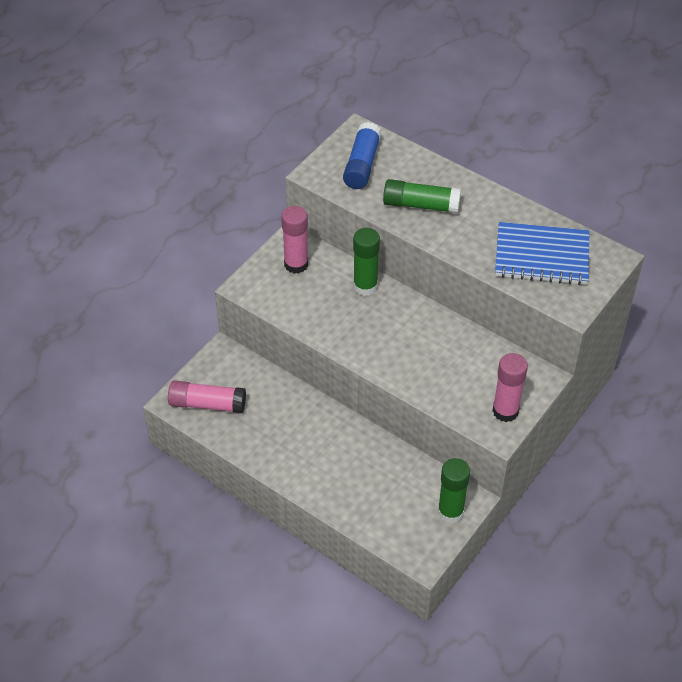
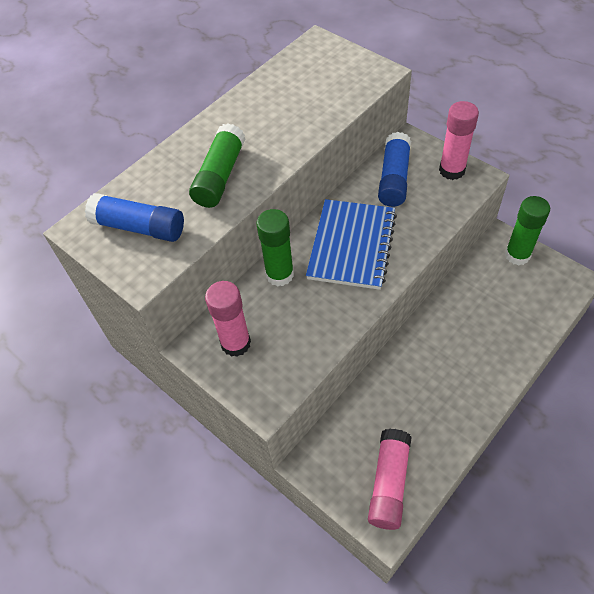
camera: 80 degrees left, 5 degrees up
(488, 364) = (394, 178): none -> blue glue stick
(541, 256) = (310, 88): blue notebook -> blue notebook (351, 246)

